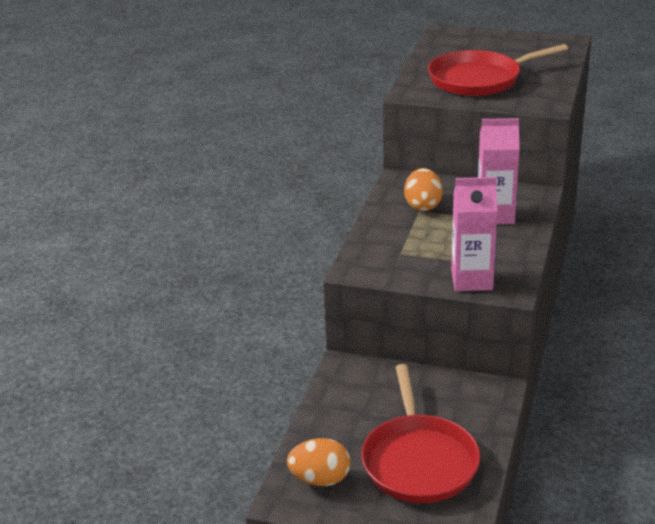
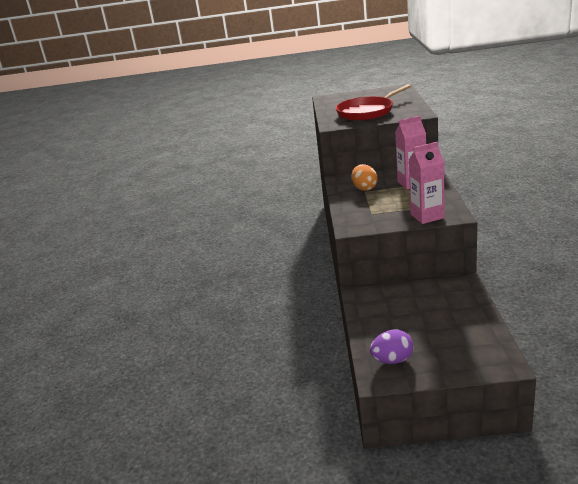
camera: 15 degrees left, 5 degrees down
(320, 479) = (392, 360): orange egg -> purple egg
(419, 461) = (447, 332): red pan -> none

